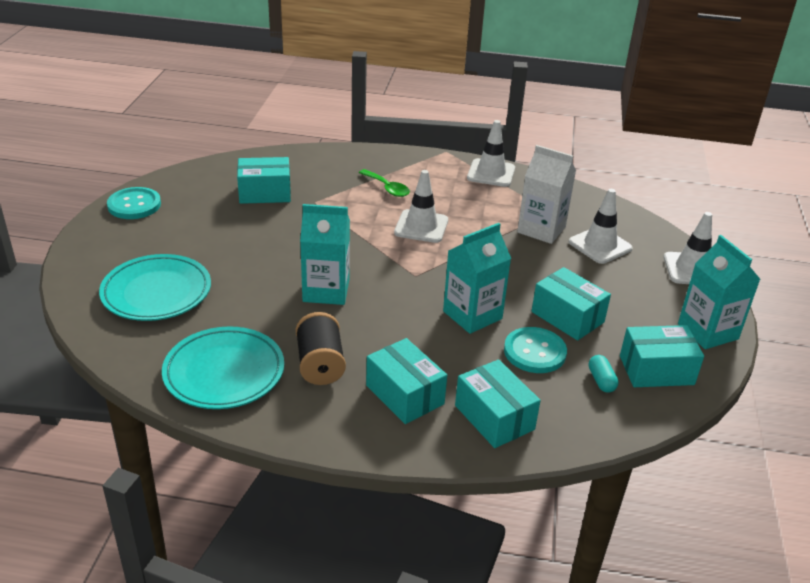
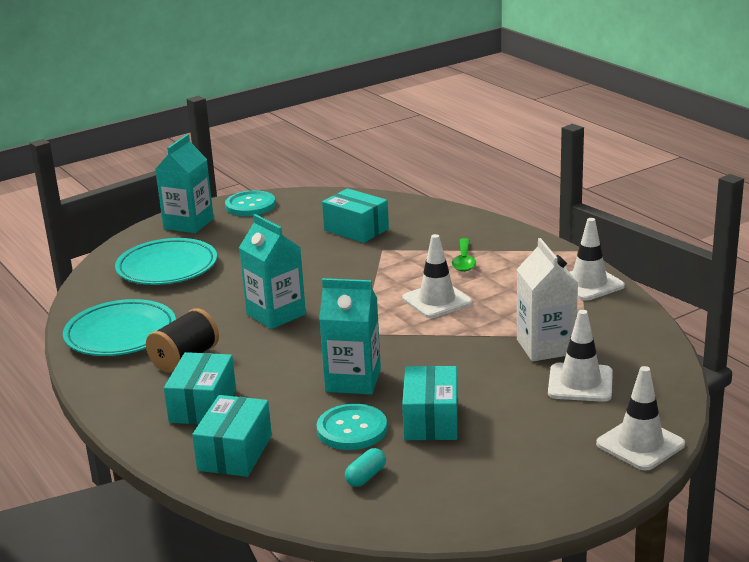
camera: 50 degrees right, 10 degrees down
(656, 370) = (430, 496): turquoise box -> none
(707, 331) = (545, 497): turquoise carton -> turquoise carton (188, 224)

